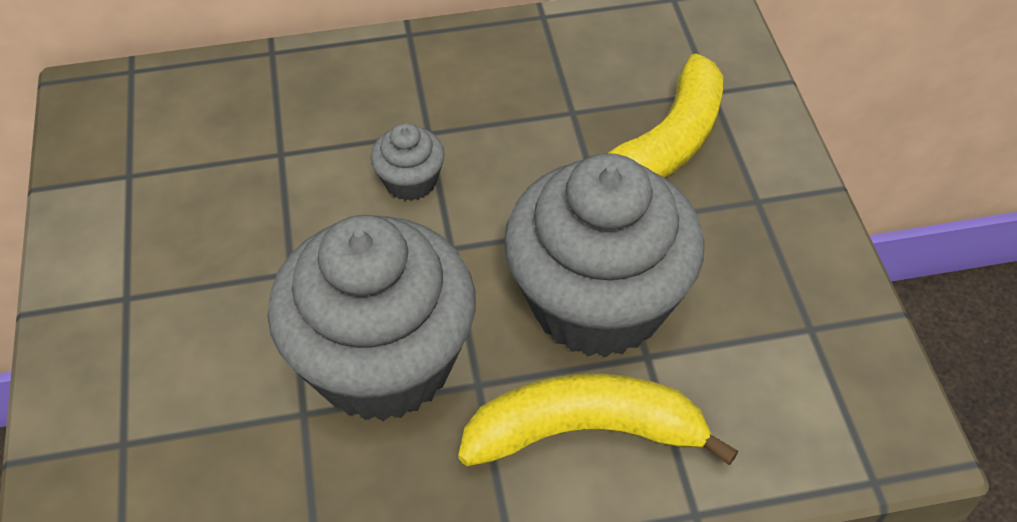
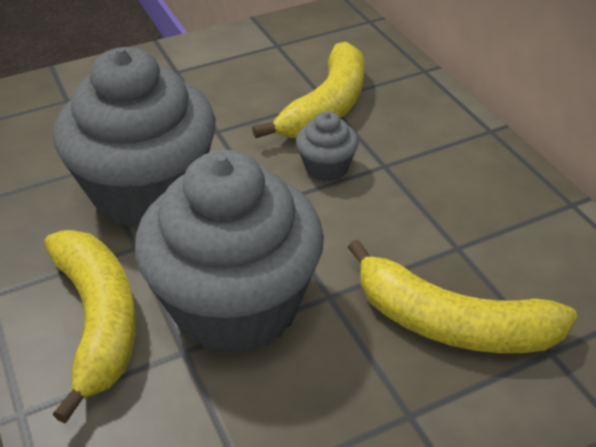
camera: 75 degrees right, 10 degrees down
(297, 155) = (327, 107): none -> yellow banana

